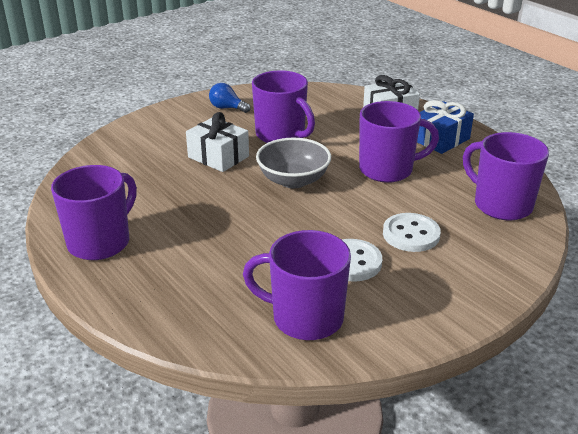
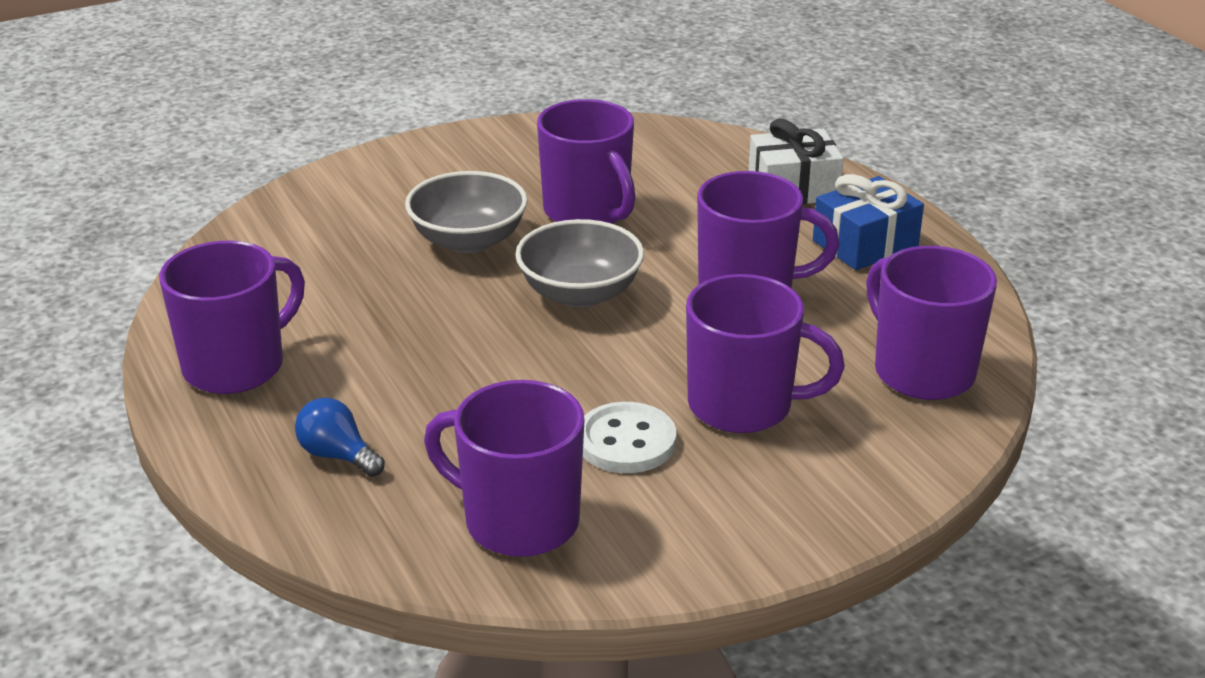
camera: 10 degrees right, 0 degrees up
(218, 157) = (468, 241): white gift -> grey bowl
(227, 108) = (512, 154): blue light bulb -> blue light bulb (337, 455)
(411, 234) = (743, 406): white button -> purple mug

